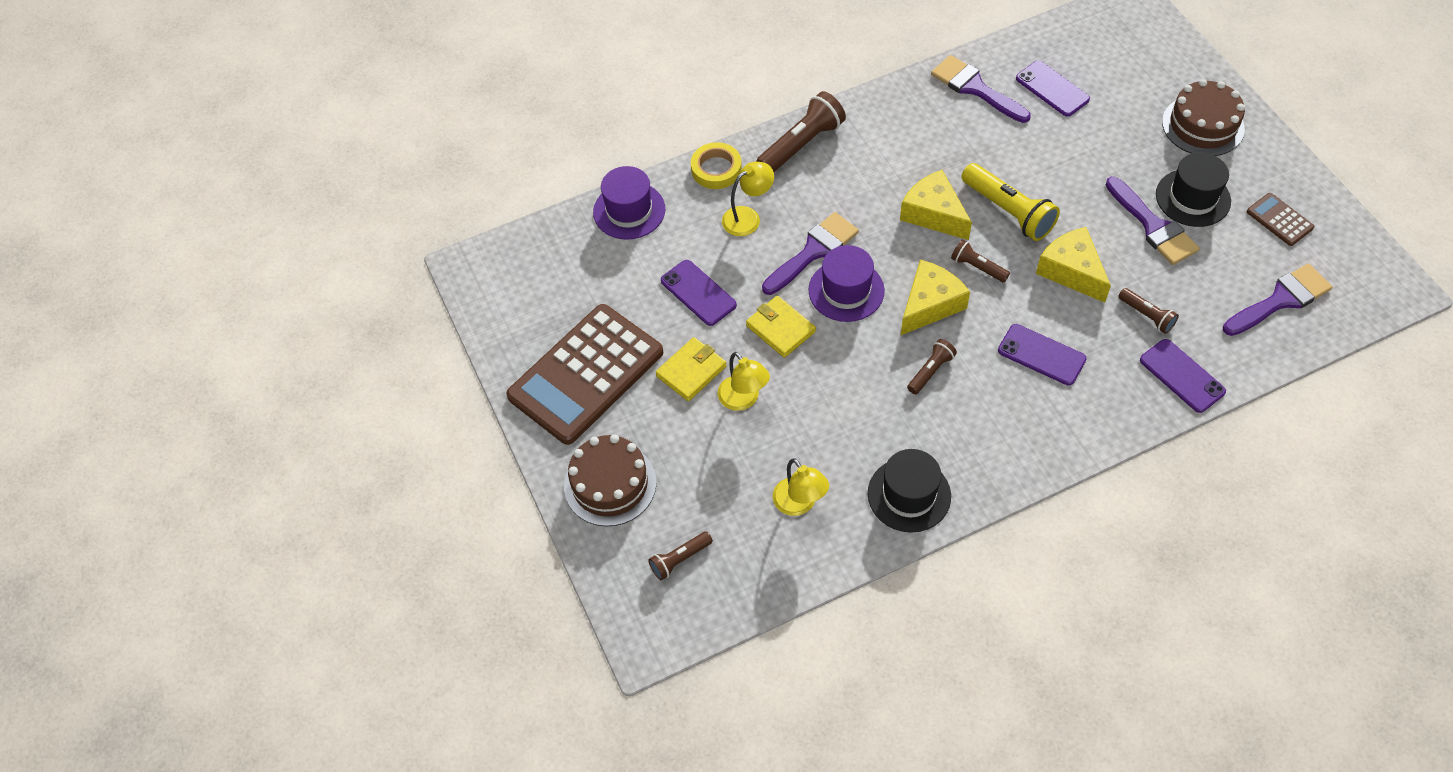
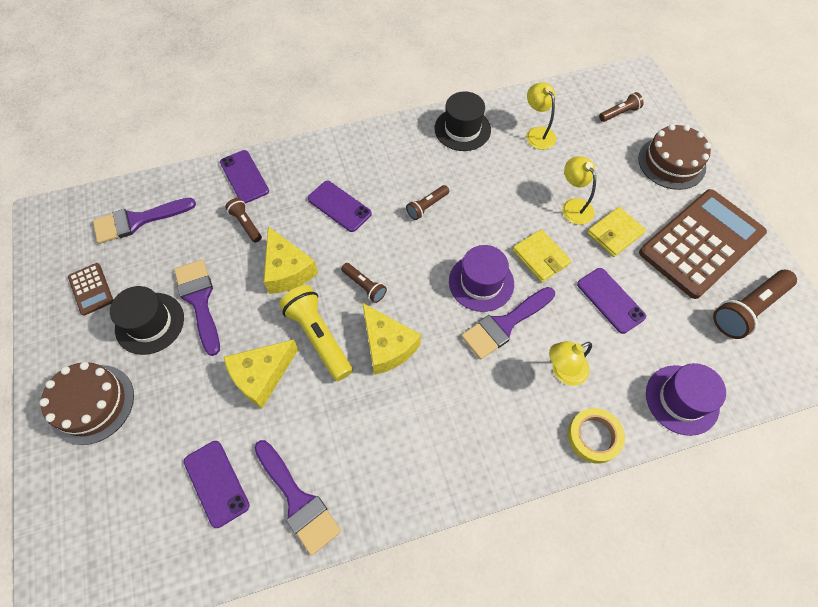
camera: 175 degrees left, 5 degrees up
(801, 144) = (501, 454): brown flashlight -> brown flashlight (747, 309)
(930, 305) = (413, 259): yellow cheese -> yellow cheese (261, 376)

